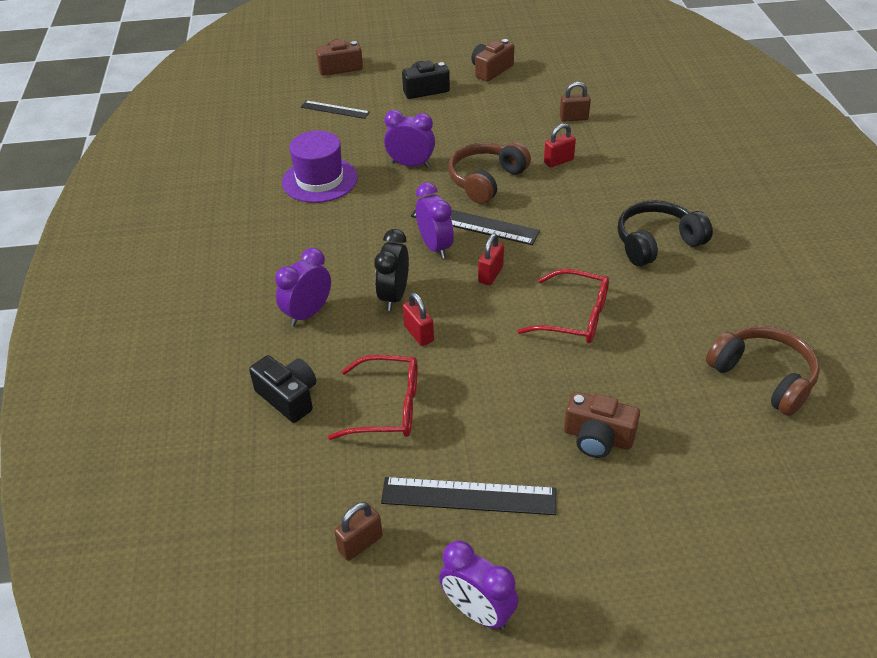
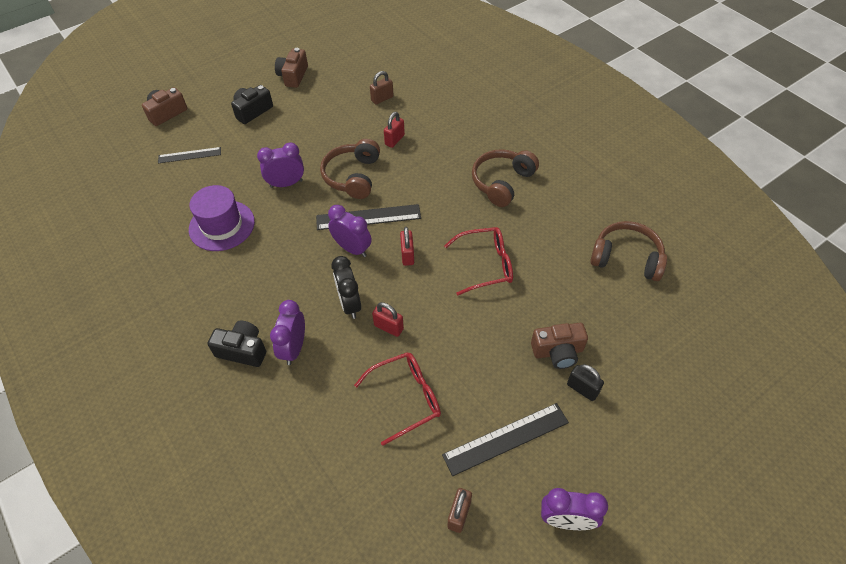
camera: 30 degrees left, 10 degrees up
(288, 397) = (328, 426): black camera -> black camera (242, 350)
(600, 488) = (582, 389): none -> black padlock
(656, 243) = (502, 182): black headphones -> brown headphones

